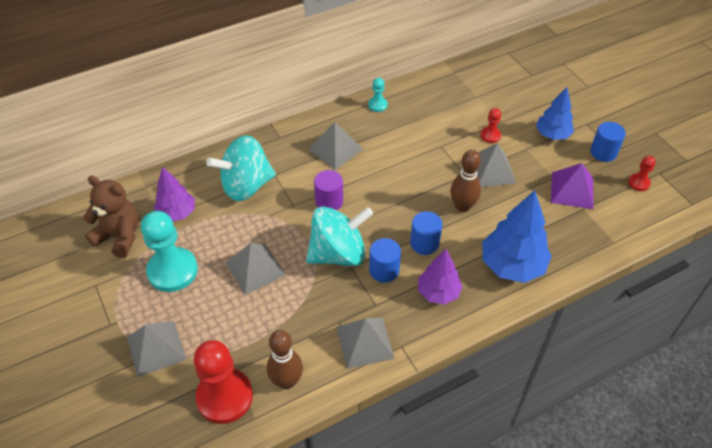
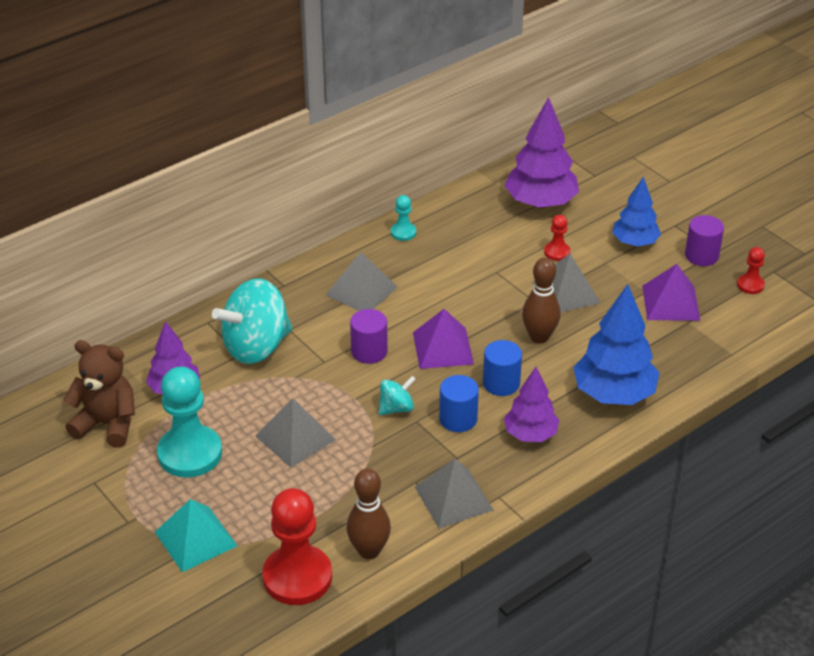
camera: 10 degrees left, 10 degrees down
(156, 348) = (195, 539): grey pyramid -> turquoise pyramid
(338, 253) = (396, 408): turquoise spinning top -> turquoise spinning top, size x0.48
(386, 206) = (443, 348): none -> purple pyramid
(486, 93) = (540, 203): none -> purple tree
(603, 152) = (701, 256): blue cylinder -> purple cylinder

